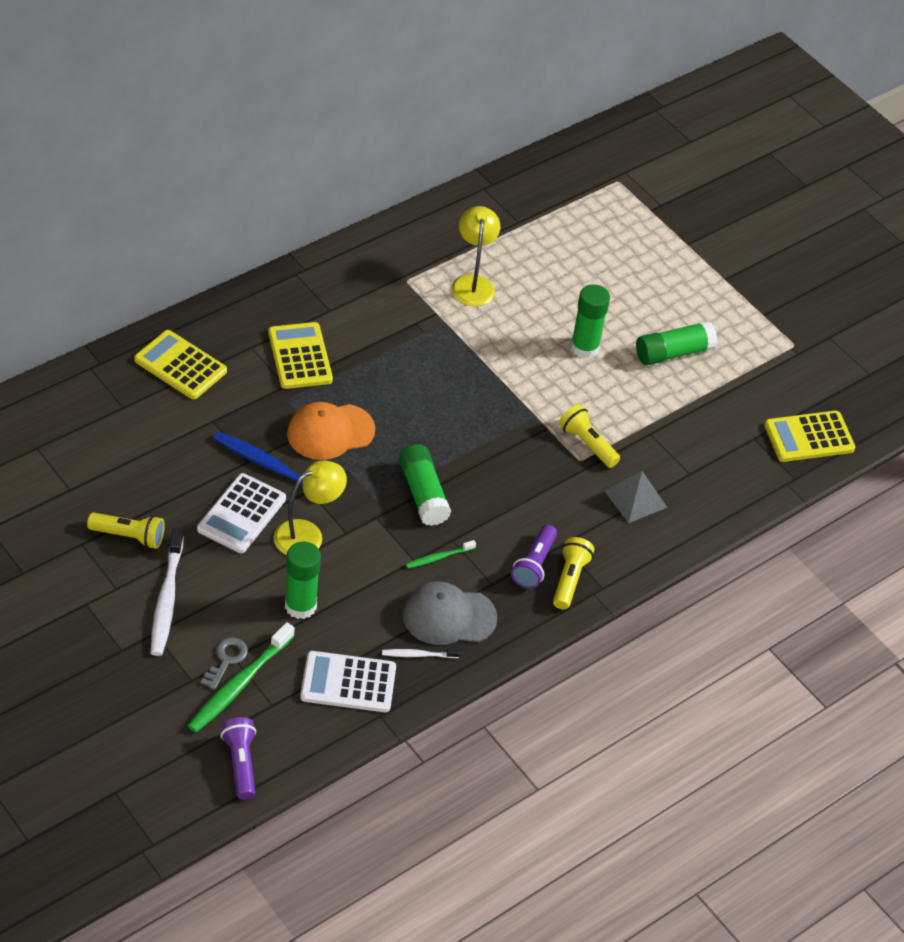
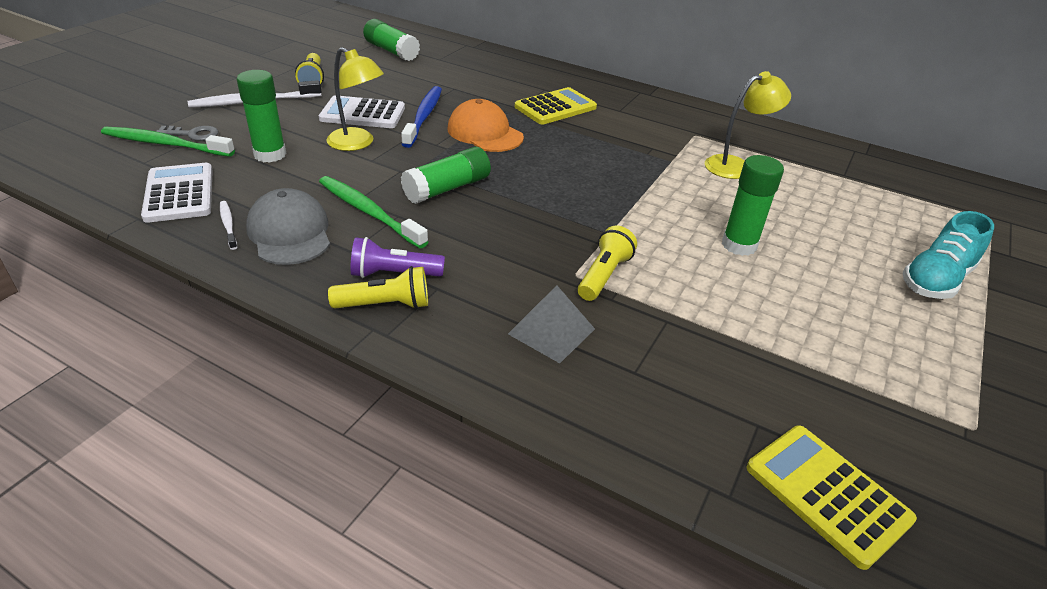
camera: 70 degrees right, 10 degrees down
(180, 365) = (498, 69): yellow calculator -> none
(241, 763) = (68, 160): purple flashlight -> none
(438, 557) = (369, 212): green toothbrush -> green toothbrush, size x1.94
(669, 265) = (936, 280): none -> turquoise shoe
(673, 353) = (813, 312): green glue stick -> green glue stick (391, 51)

